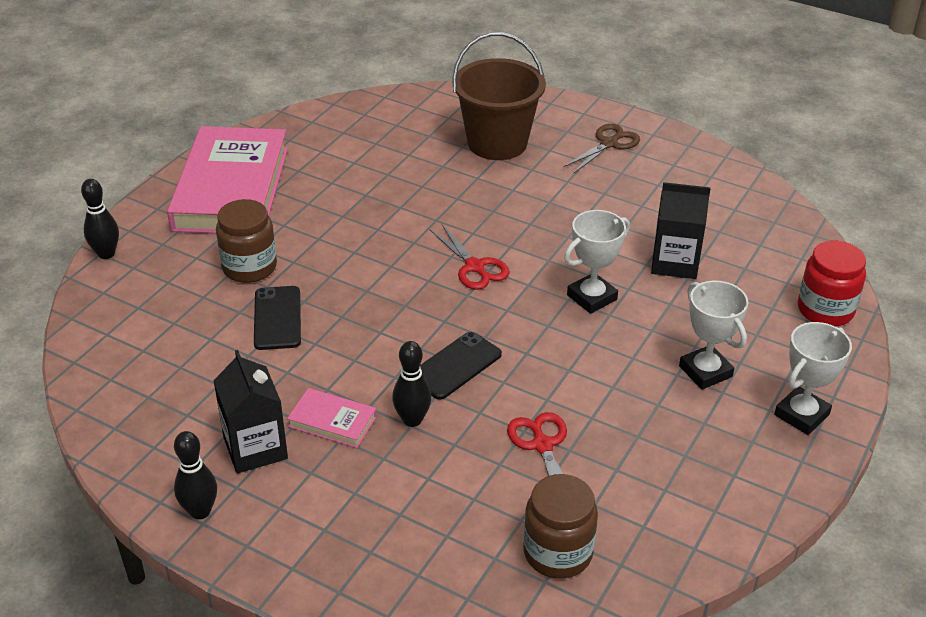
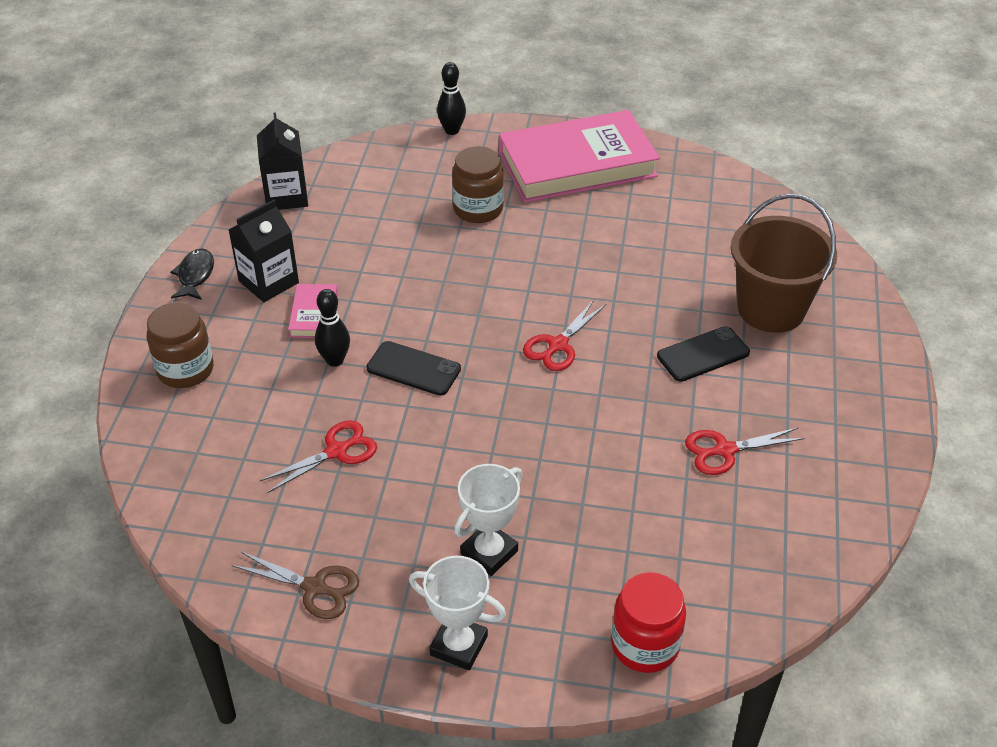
camera: 70 degrees right, 5 degrees up
(200, 511) = (195, 275): black bowling pin -> black fish
(277, 318) = (422, 245): black phone -> black phone (703, 354)
(557, 553) = (213, 491): brown jar -> brown jar (185, 370)
(592, 297) = (558, 440): white trophy -> none
(609, 144) = (835, 396): brown scissors -> brown scissors (314, 587)
(642, 213) = (725, 450): none -> red scissors
(674, 262) = (653, 494): black carton -> black carton (286, 196)

